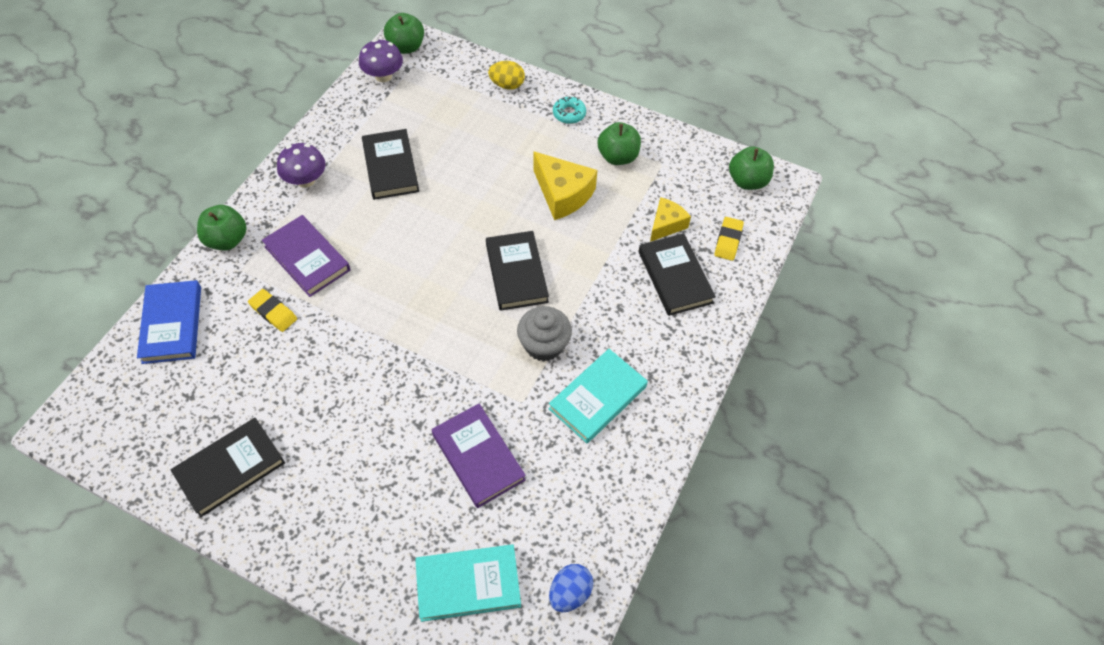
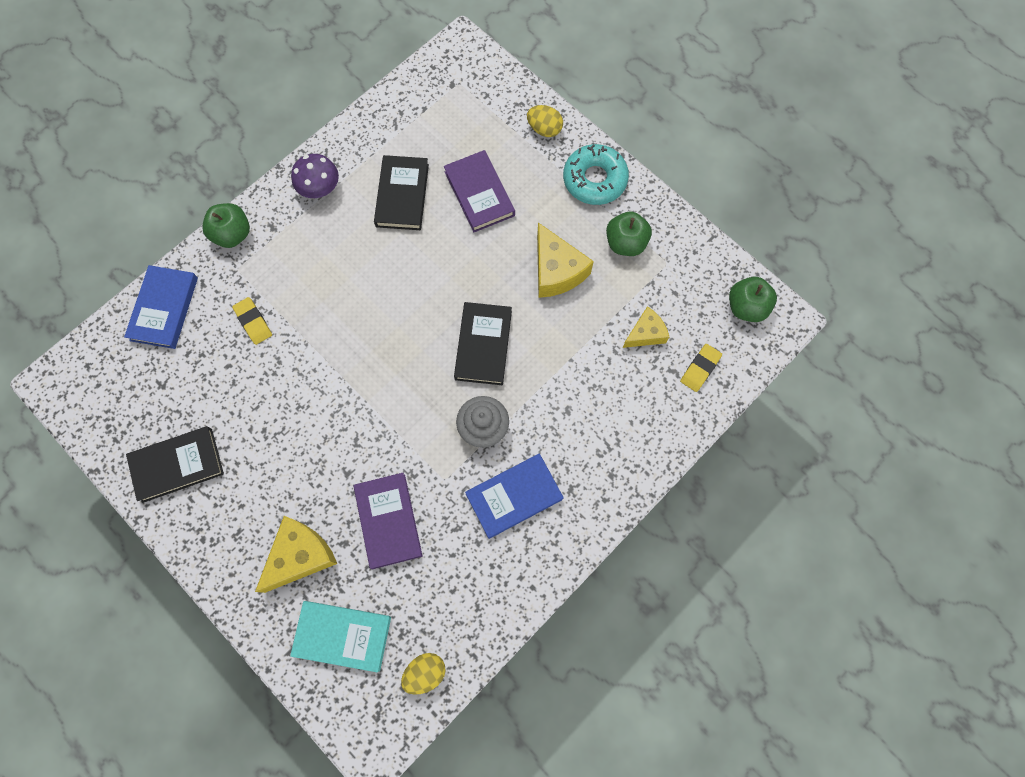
camera: 20 degrees right, 15 degrees up
(307, 258) = (298, 274): purple book -> purple book (479, 193)
(383, 76) = (426, 87): purple mushroom -> none
(395, 518) = (300, 555): none -> yellow cheese
(406, 47) = (459, 58): green apple -> none
(569, 114) = (594, 180): turquoise donut -> turquoise donut, size x1.87
(570, 593) = (425, 672): blue egg -> yellow egg
(597, 398) = (514, 496): turquoise book -> blue book
(675, 277) = (632, 393): black book -> none

